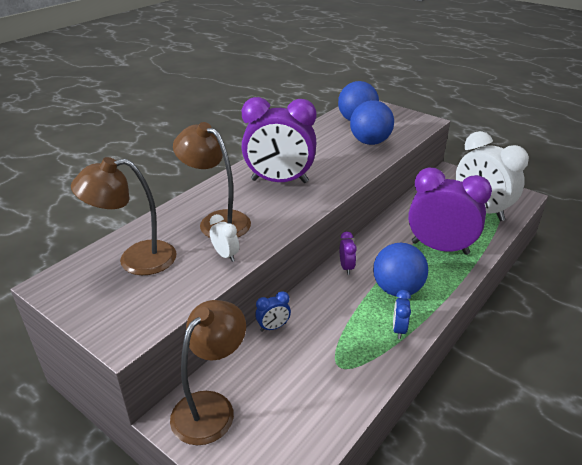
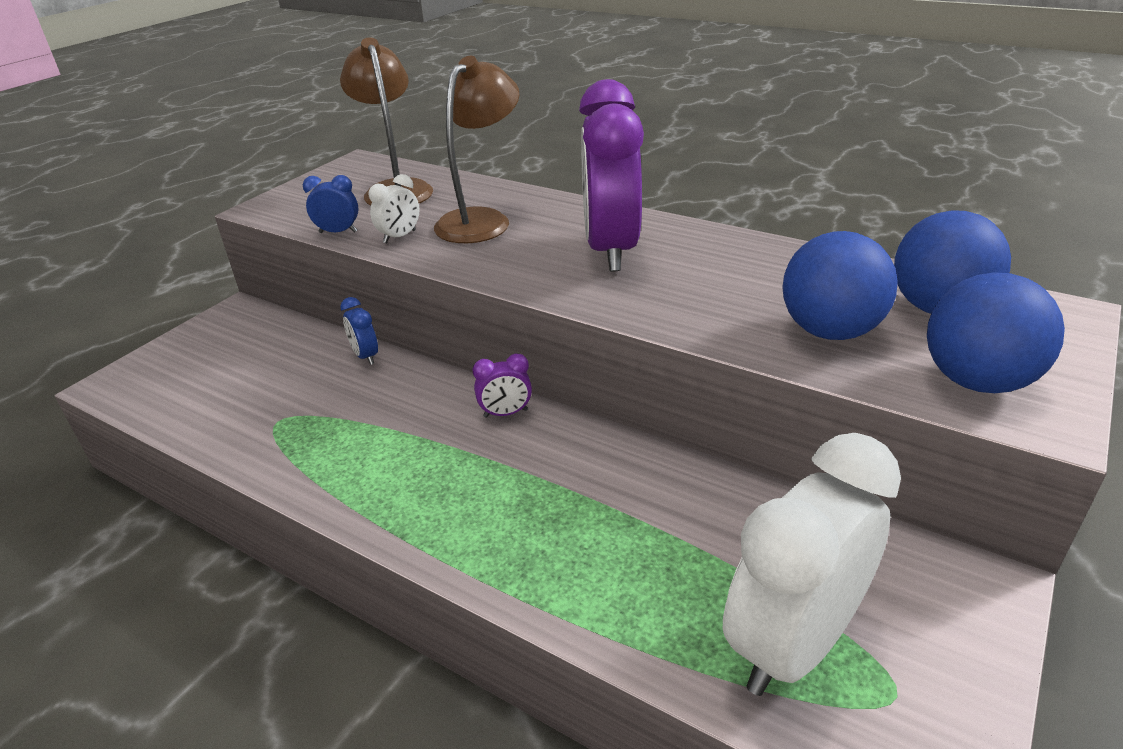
camera: 85 degrees right, 0 degrees up
(211, 407) = (243, 331): brown lamp -> none
(397, 289) = (445, 477): blue ball -> blue ball (976, 381)
(399, 329) = (342, 480): blue clock -> blue clock (338, 232)
(440, 248) = (590, 545): purple clock -> none

